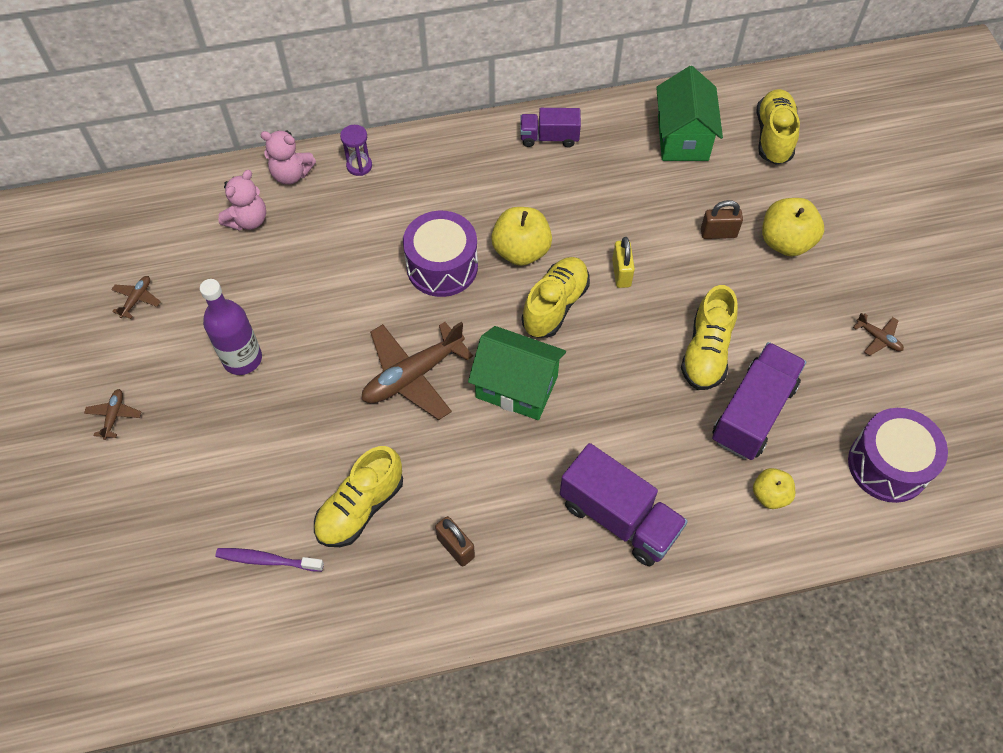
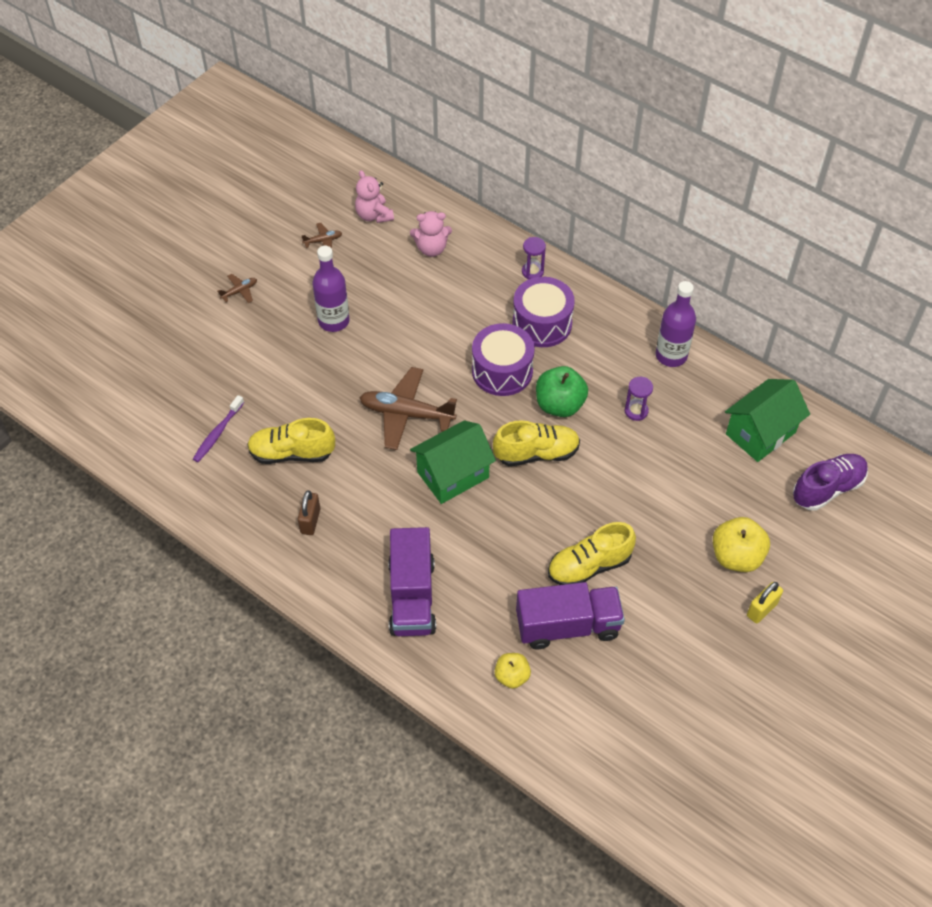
camera: 50 degrees right, 5 degrees down
(268, 560) = (218, 433): purple toothbrush -> purple toothbrush turned 120 degrees counterclockwise
(291, 174) = (488, 243): pink teddy bear -> pink teddy bear (374, 215)
(516, 387) = (453, 475): green house -> green house turned 75 degrees clockwise
(521, 251) = (559, 405): yellow apple -> green apple
(549, 137) = (671, 355): purple truck -> purple bottle
(581, 202) = (636, 411): none -> purple hourglass
(621, 273) = (602, 473): yellow padlock -> yellow padlock (761, 609)
(718, 233) = (698, 509): brown padlock -> none
(773, 136) = (827, 488): yellow shoe -> purple shoe
(878, 338) = (712, 668): brown plane -> none
(888, 465) = (607, 738): purple drum -> purple drum (542, 323)

